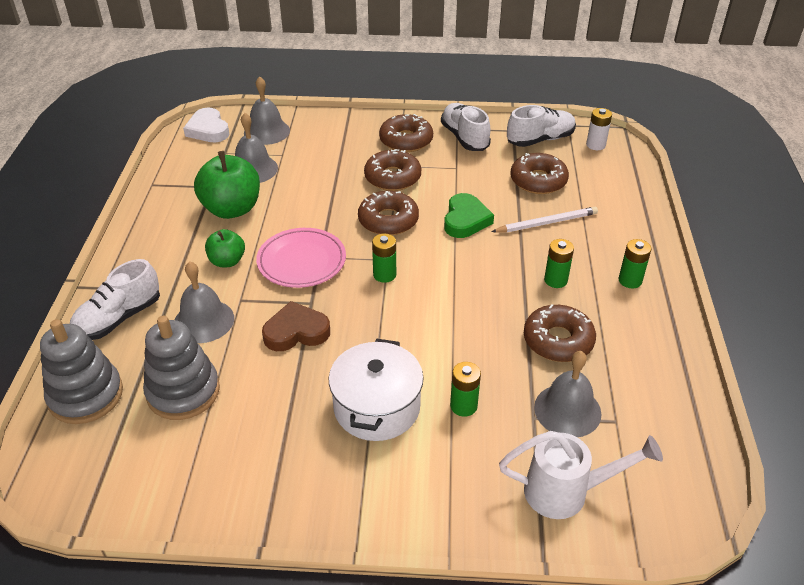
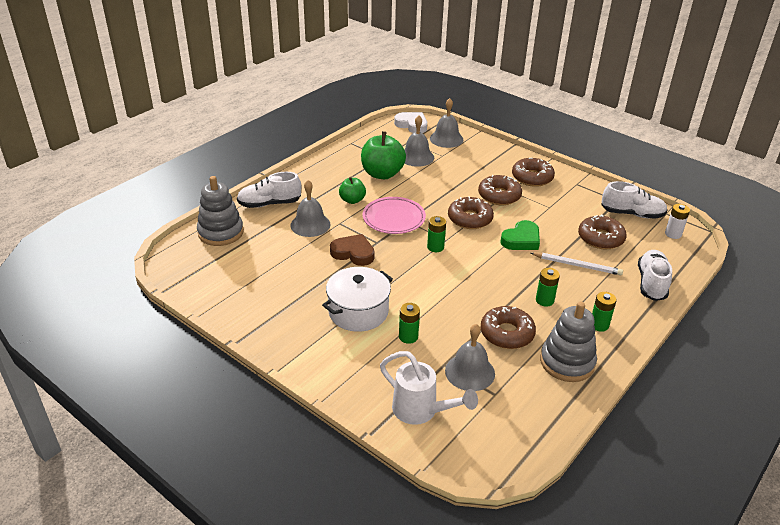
camera: 35 degrees right, 5 degrees down
(183, 392) = (267, 253): grey stacking toy -> grey stacking toy (567, 362)
(208, 130) = (412, 125): white heart -> white heart turned 120 degrees clockwise
(464, 138) = (576, 191): white shoe -> white shoe (651, 283)

